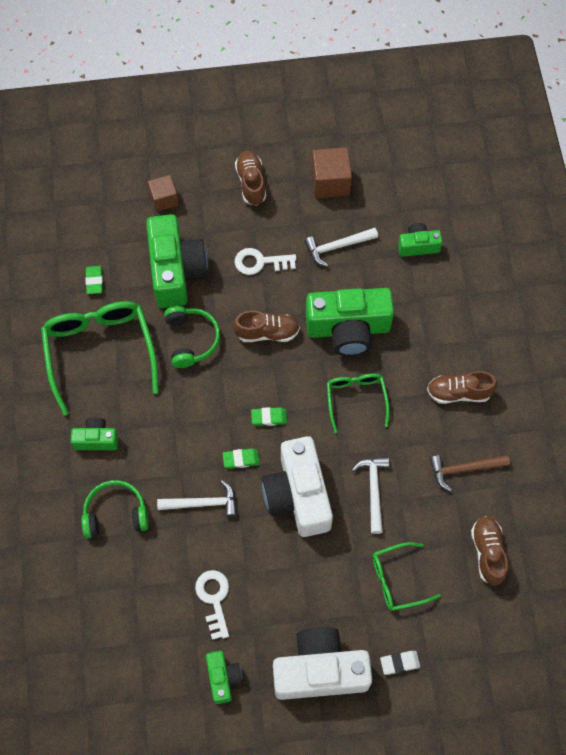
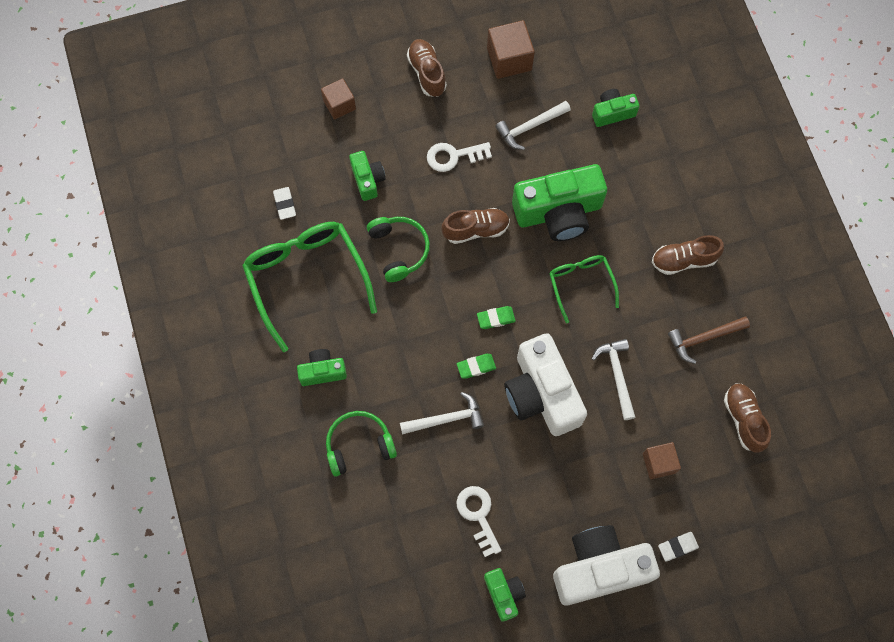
camera: 10 degrees left, 5 degrees up
(94, 281) = (285, 204): green eraser -> white eraser
(176, 271) = (367, 179): green camera -> green camera, size x0.51
(397, 580) = (659, 463): green glasses -> brown cube

